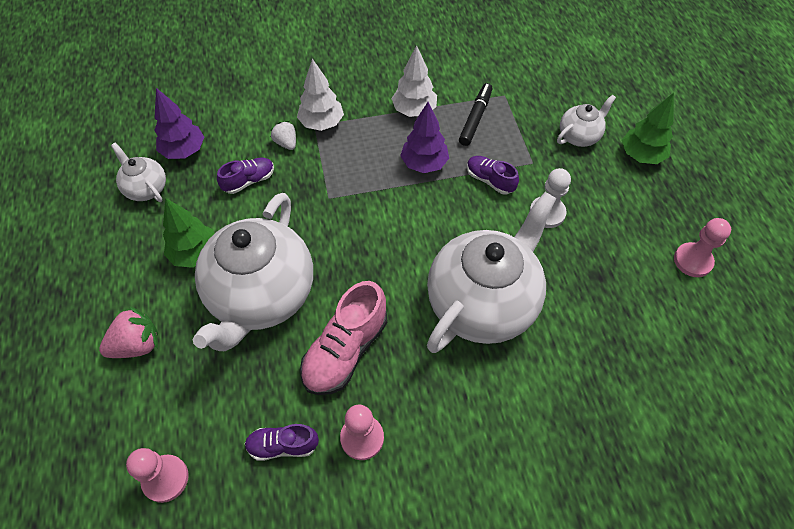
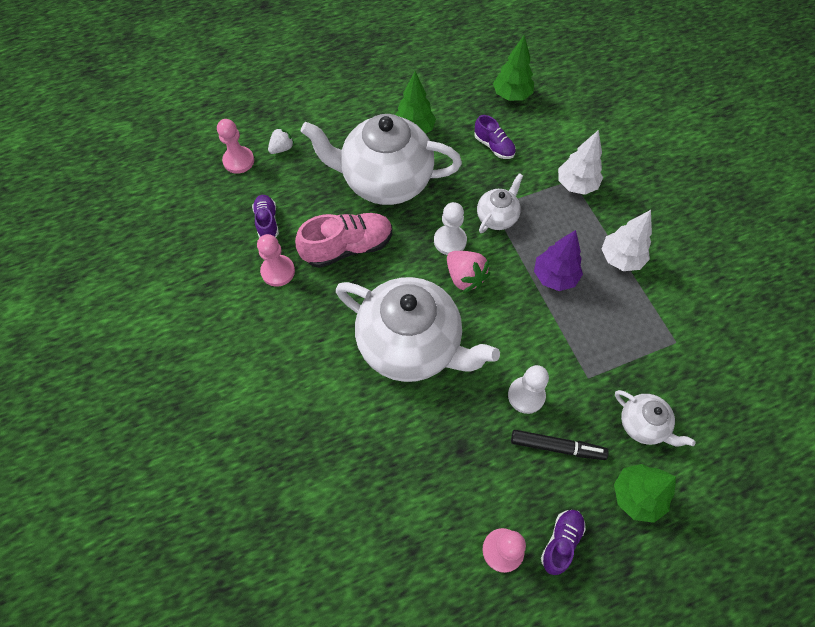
camera: 80 degrees right, 5 degrees up
(137, 345) = (332, 117): pink strawberry -> pink strawberry (465, 277)
(146, 188) = (467, 82): white teapot -> white teapot (497, 217)
(184, 151) = (511, 95): purple tree -> green tree
(286, 143) = (543, 163): white strawberry -> white strawberry (282, 148)
(345, 350) = (348, 247): pink shoe -> pink shoe turned 135 degrees clockwise
(362, 244) = (450, 241): none -> white pawn
(475, 118) = (630, 316): black marker -> black marker (556, 447)
(490, 180) = (552, 338): purple shoe -> purple shoe (561, 542)

